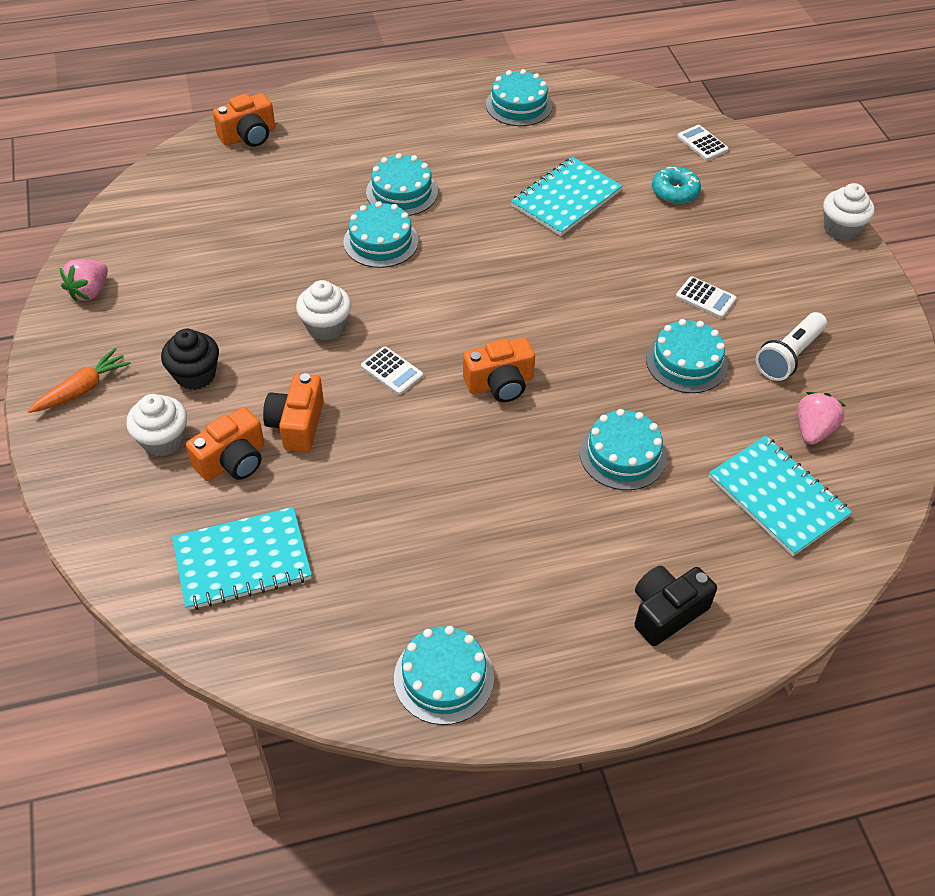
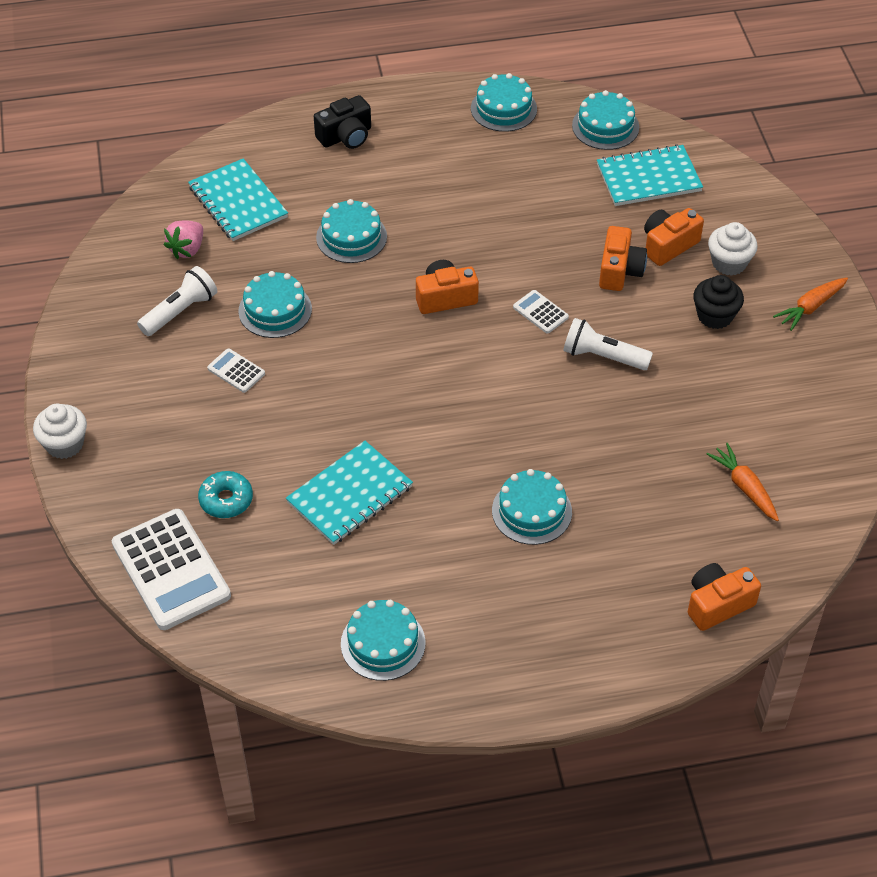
camera: 175 degrees left, 0 degrees up
(89, 291) = (837, 402): pink strawberry -> none
(205, 216) = (744, 487): none -> orange carrot
(326, 326) = (603, 356): white cupcake -> white flashlight
(381, 241) = (553, 447): turquoise cake -> turquoise cake (605, 126)
(702, 143) = (171, 570): white calculator -> white calculator, size x2.20

